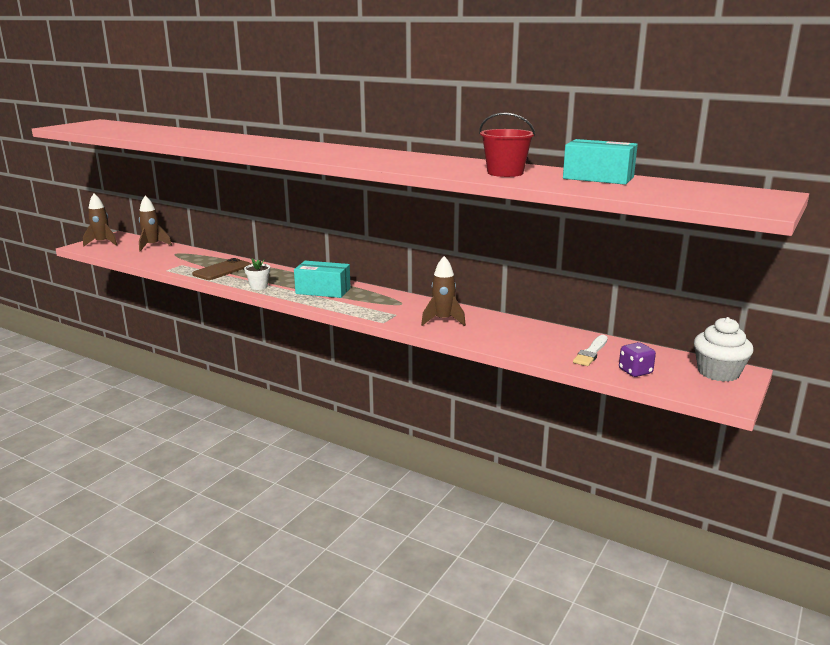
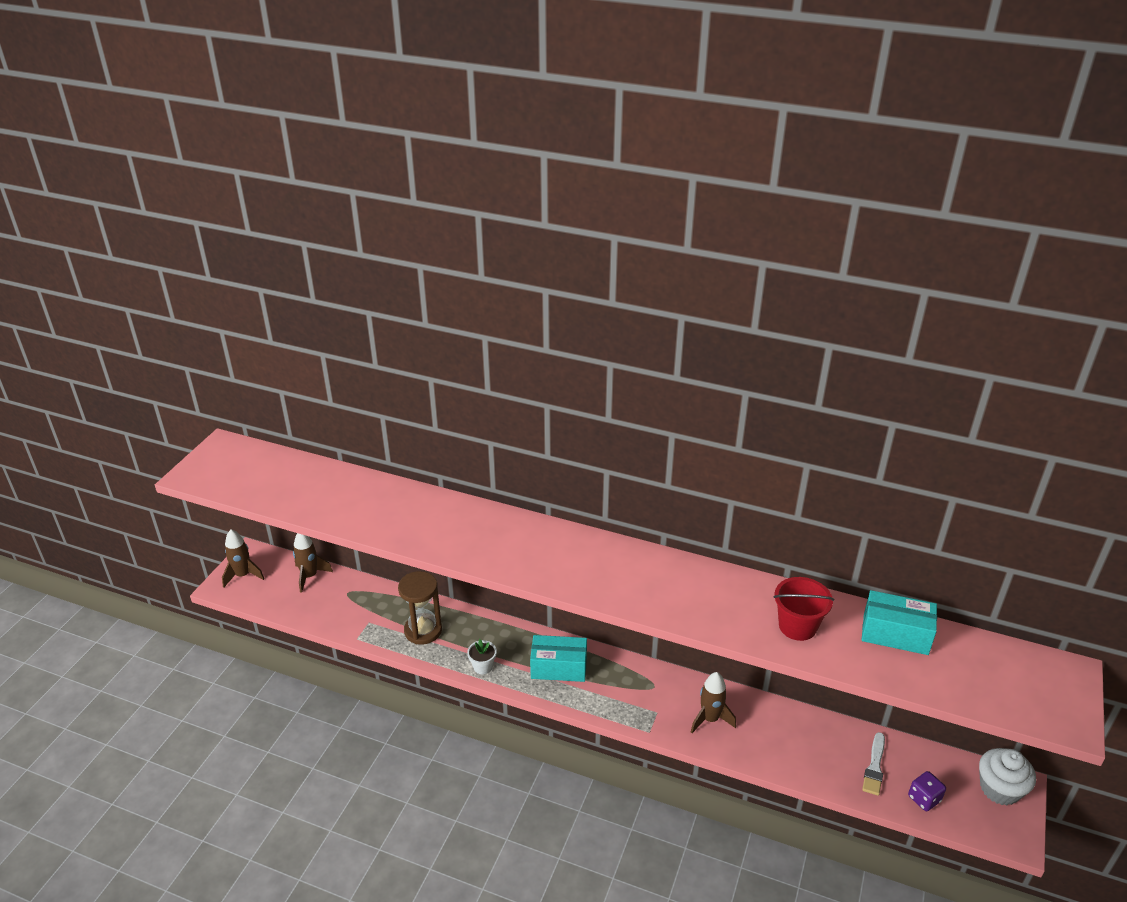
camera: 10 degrees left, 15 degrees up
(222, 270) = (423, 630): brown phone -> brown hourglass

